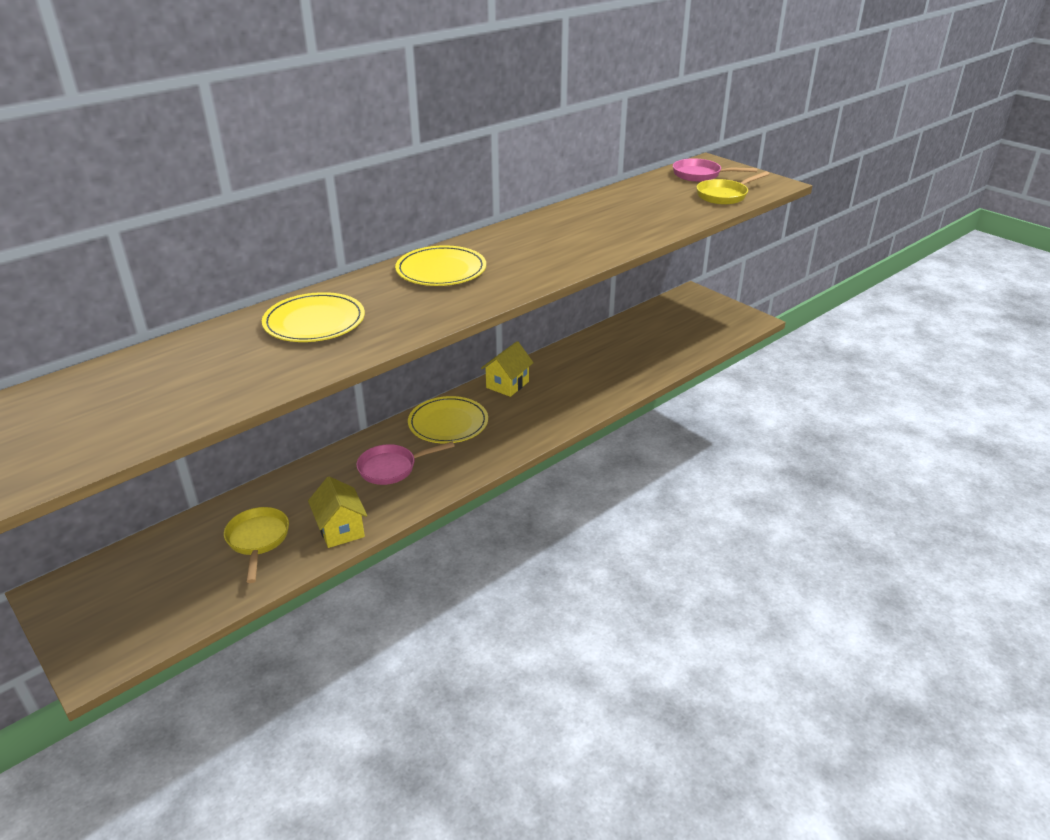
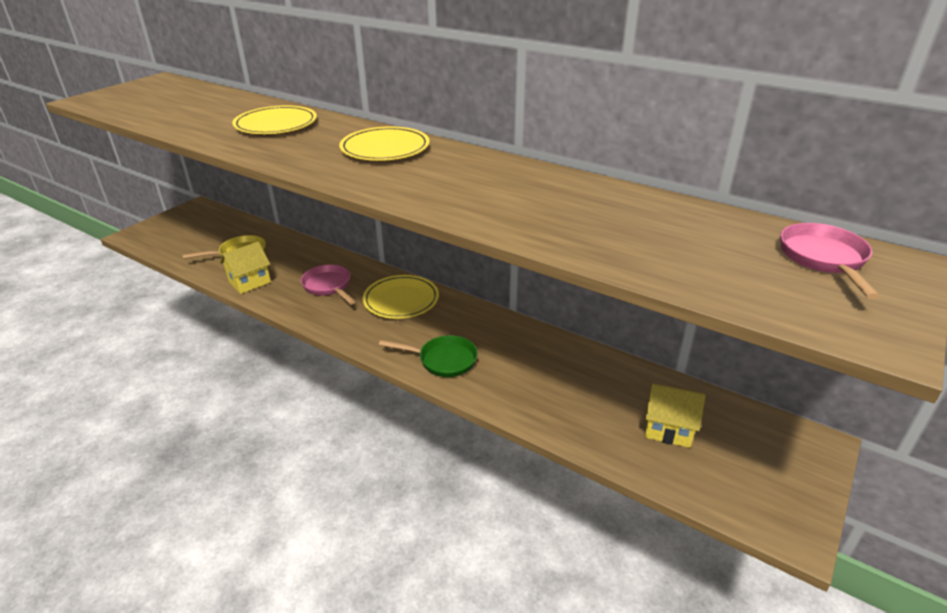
camera: 75 degrees right, 0 degrees up
(507, 384) = (480, 320): yellow house -> yellow house (668, 429)
(555, 411) = (443, 360): none -> green pan
(724, 196) = (753, 287): yellow pan -> none

